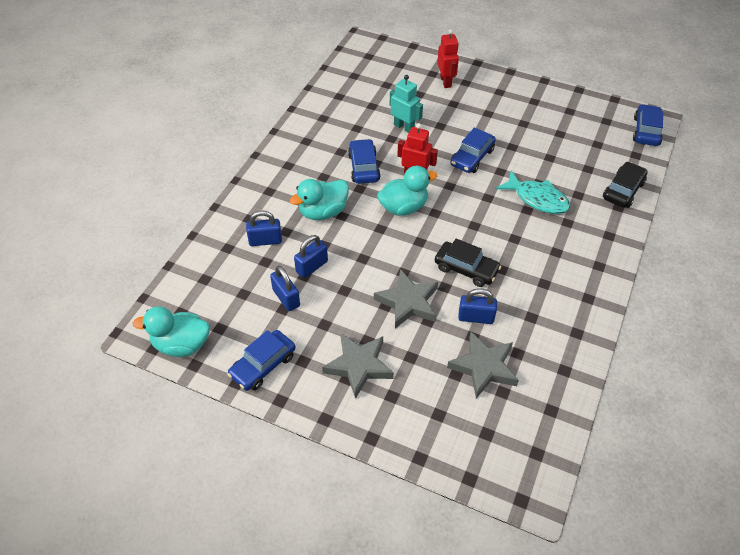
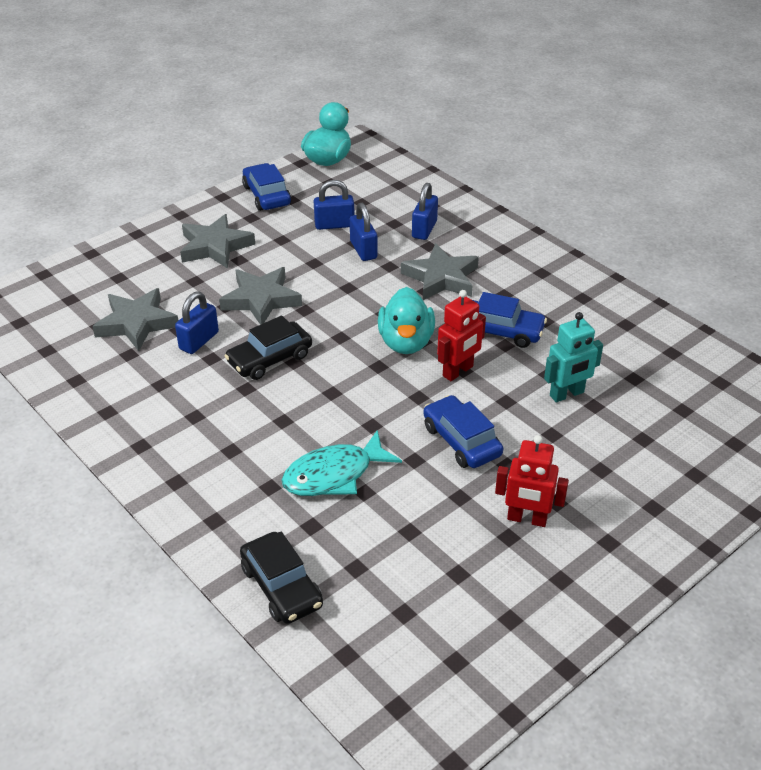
camera: 115 degrees right, 10 degrees down
(323, 212) = (441, 278): turquoise duck -> grey star
(446, 81) = (665, 482): red robot -> red robot (527, 519)
(646, 131) = (395, 710): blue car -> none

